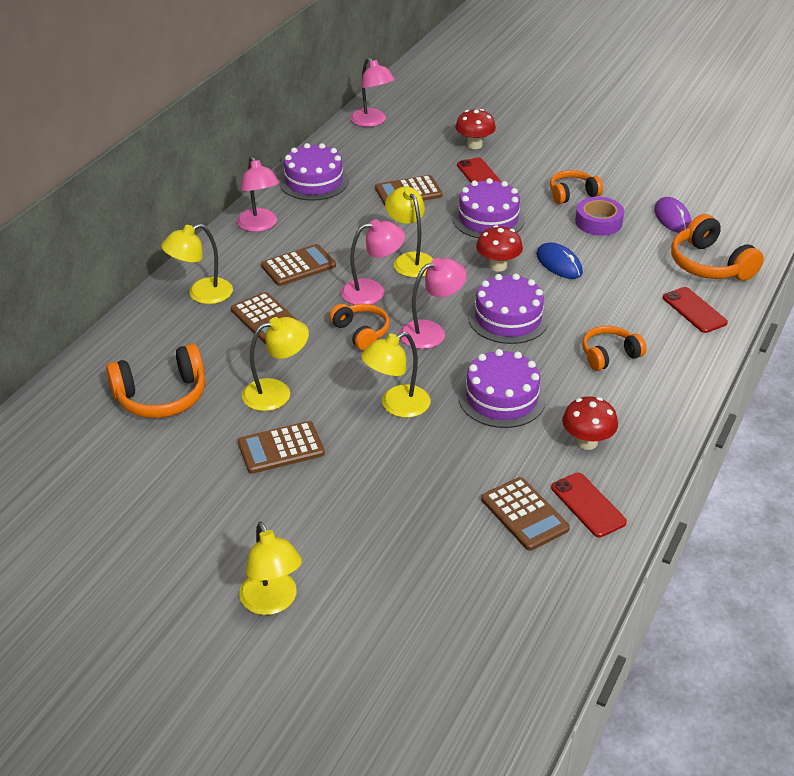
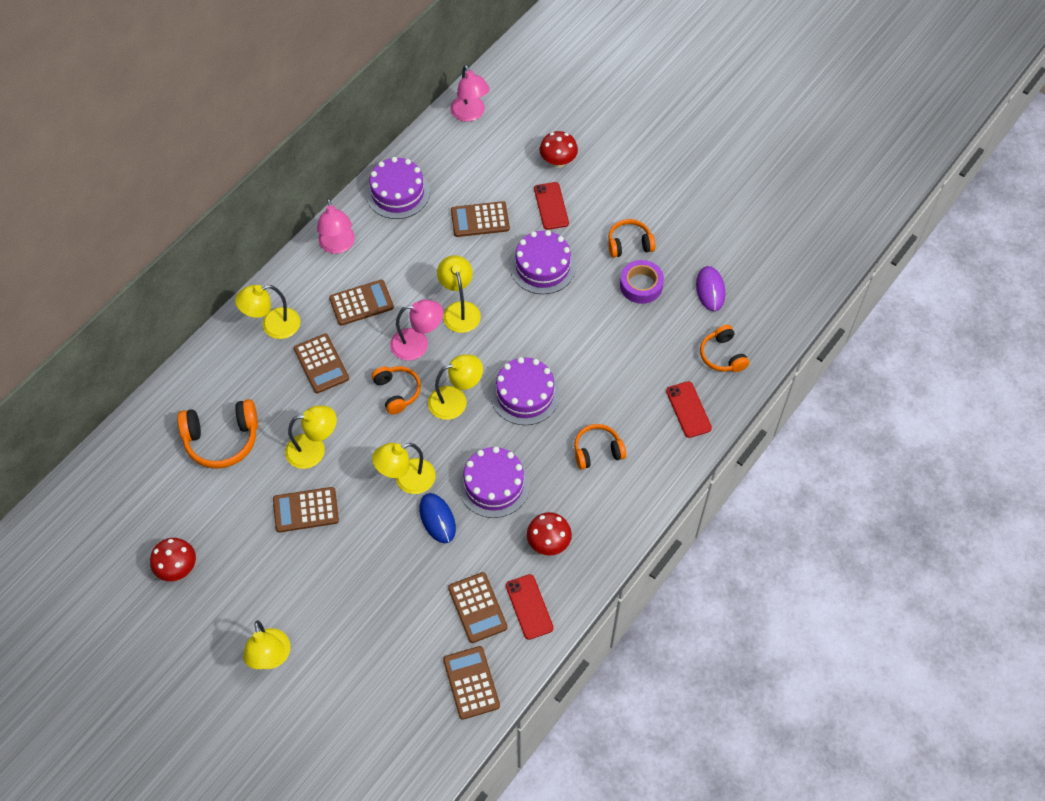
camera: 10 degrees right, 20 degrees up
(431, 332) = (455, 400): pink lamp -> yellow lamp
(498, 266) = (534, 329): red mushroom -> red mushroom (178, 568)
(544, 591) = (471, 683): none -> brown calculator
(559, 264) = (588, 334): blue mouse -> blue mouse (437, 519)
(709, 265) = (722, 355): orange headphones -> orange headphones, size x0.64

